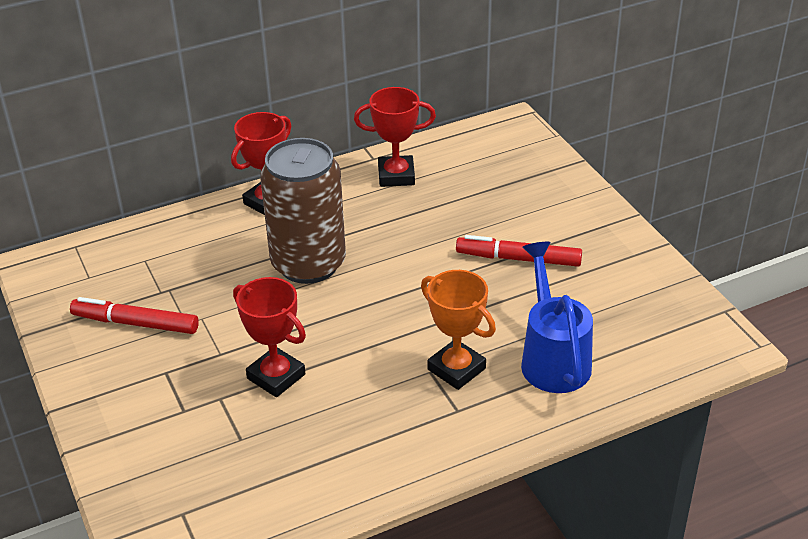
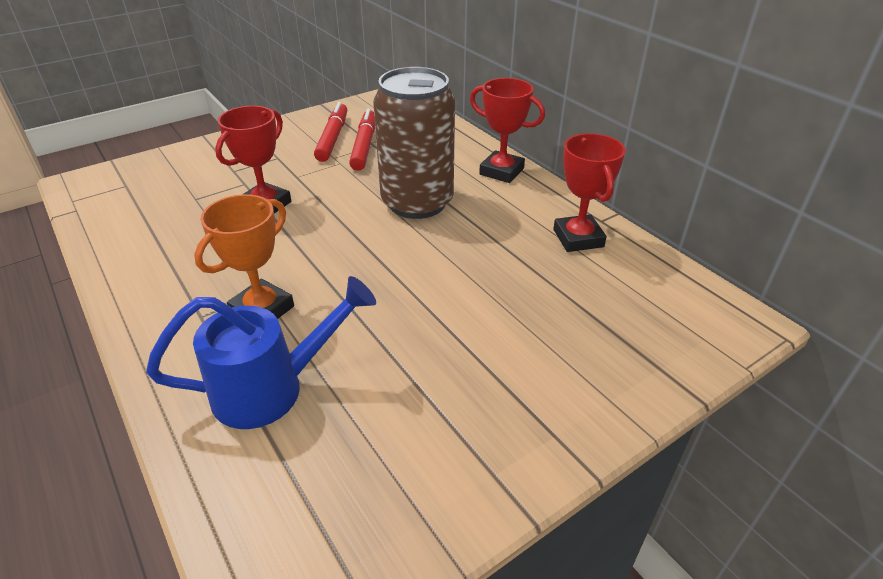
camera: 80 degrees right, 0 degrees up
(518, 259) = (455, 346): red marker -> red marker (364, 146)

